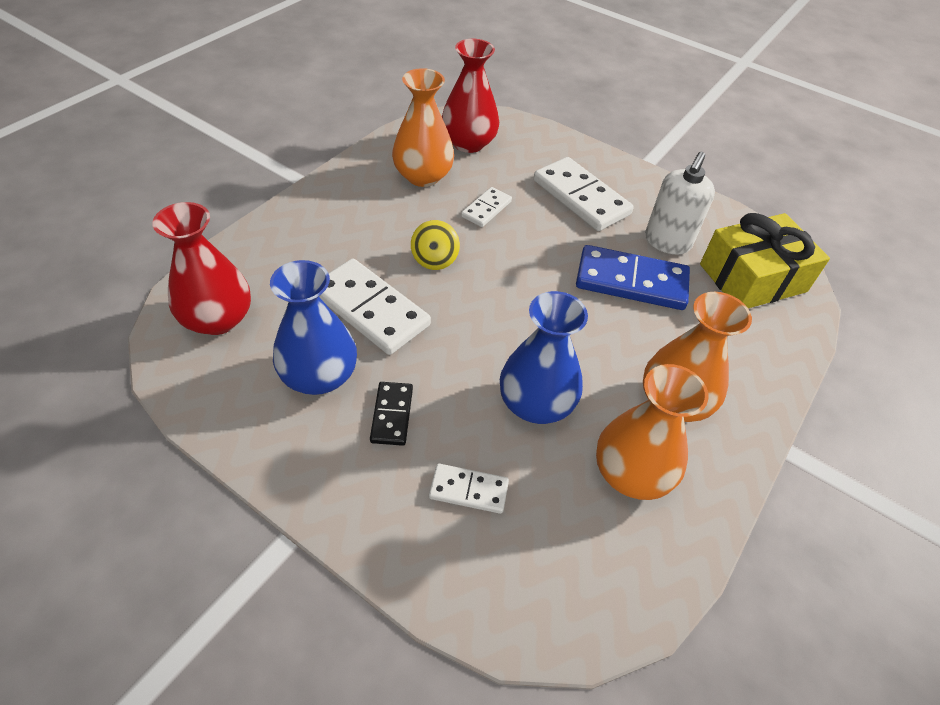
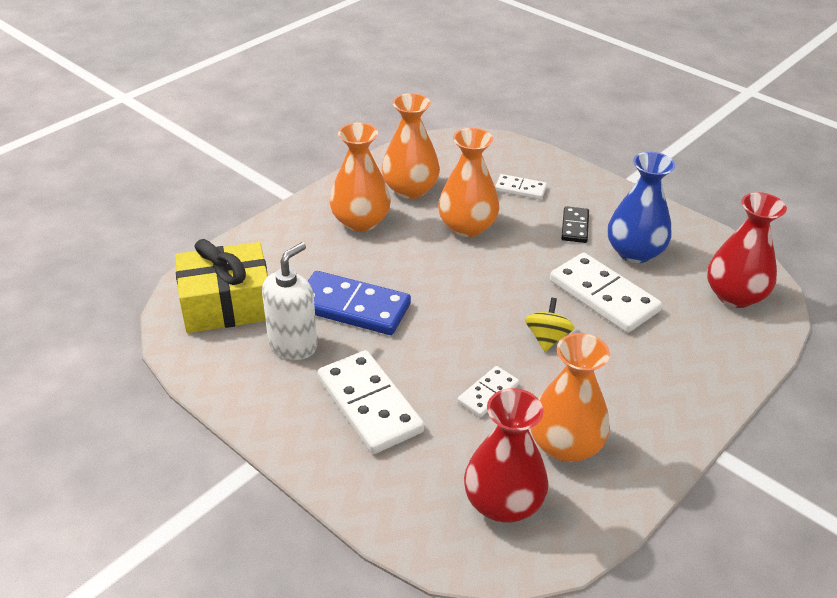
camera: 170 degrees left, 10 degrees down
(536, 403) = (467, 227): blue vase -> orange vase

